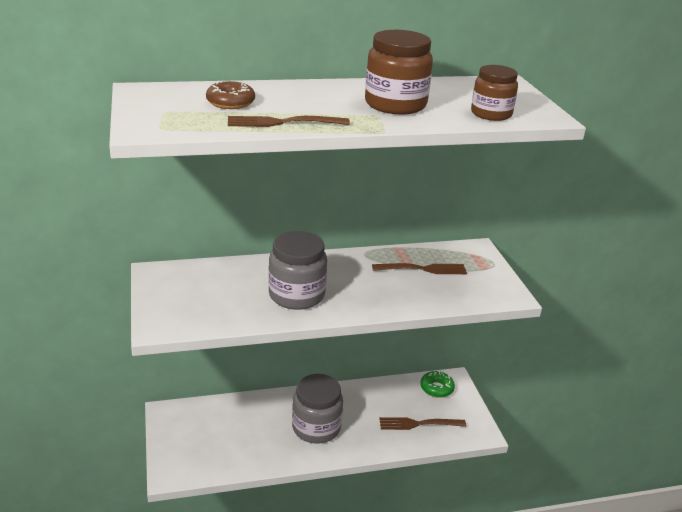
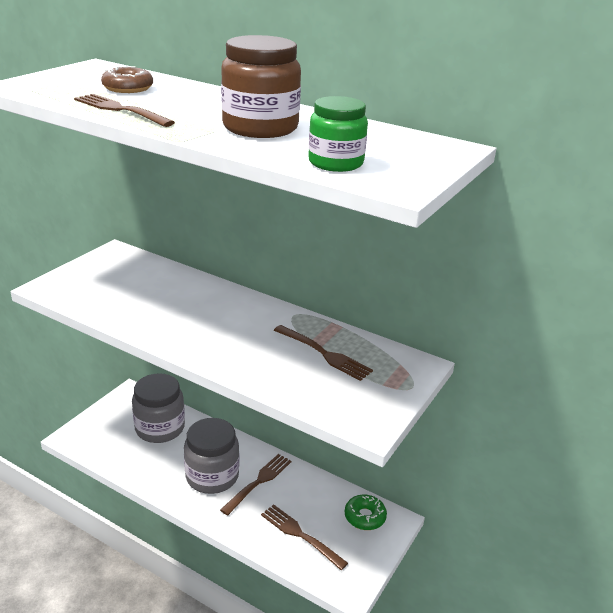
camera: 45 degrees right, 0 degrees up
(296, 295) = (176, 317): grey jar -> grey jar (160, 428)
(350, 410) = (258, 482): none -> brown fork
(491, 114) = (335, 163): brown jar -> green jar

